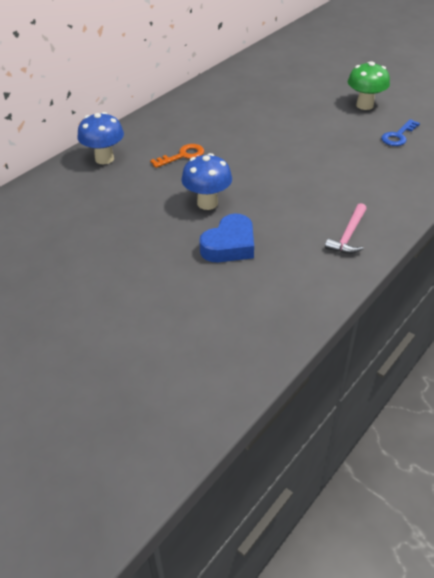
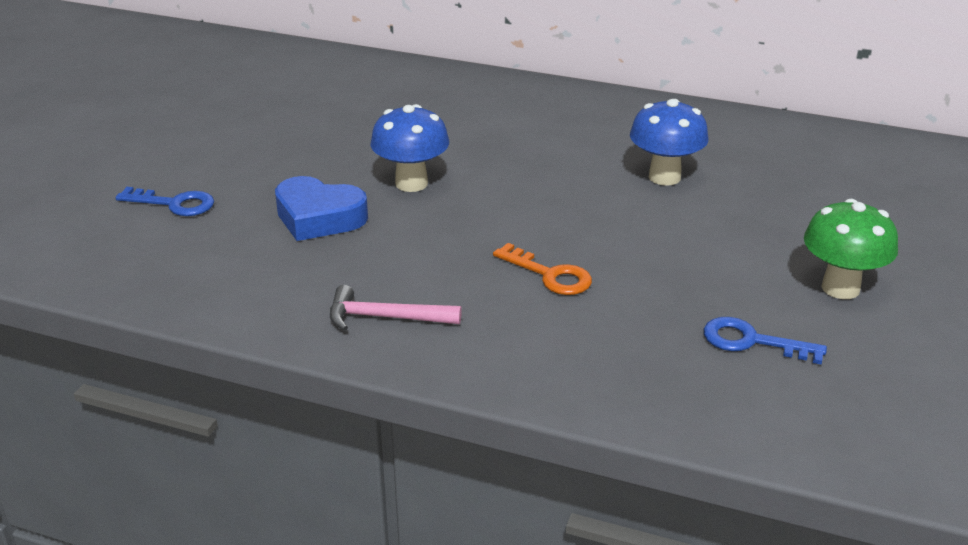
camera: 70 degrees right, 10 degrees down
(104, 159) = (476, 91): blue mushroom -> blue mushroom (664, 177)
(177, 309) = (174, 204): none -> blue key
(182, 156) = (523, 142): orange key -> orange key (550, 275)

